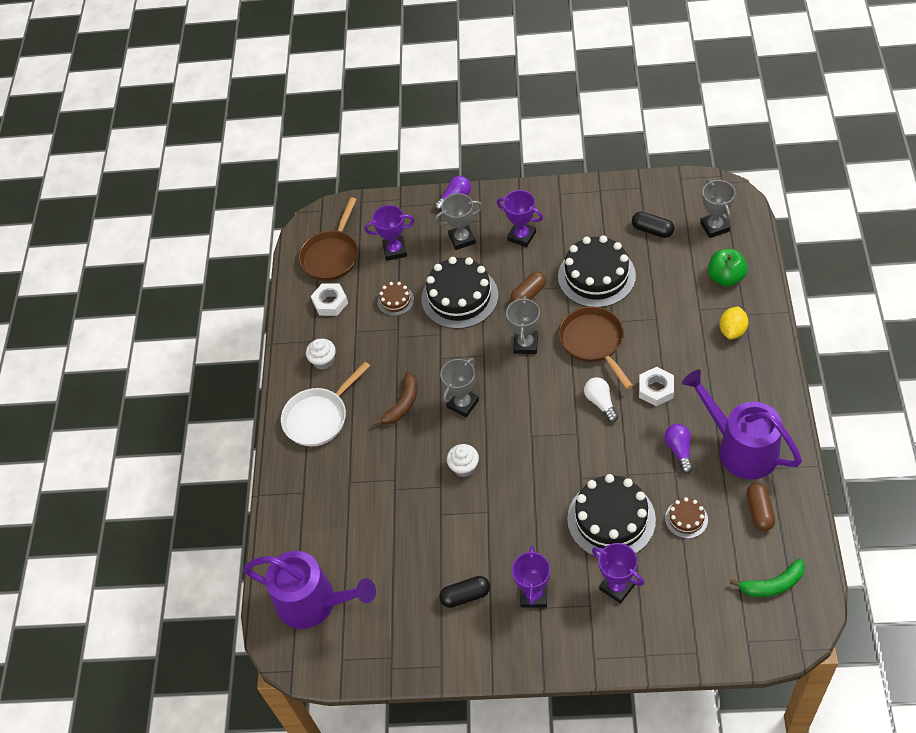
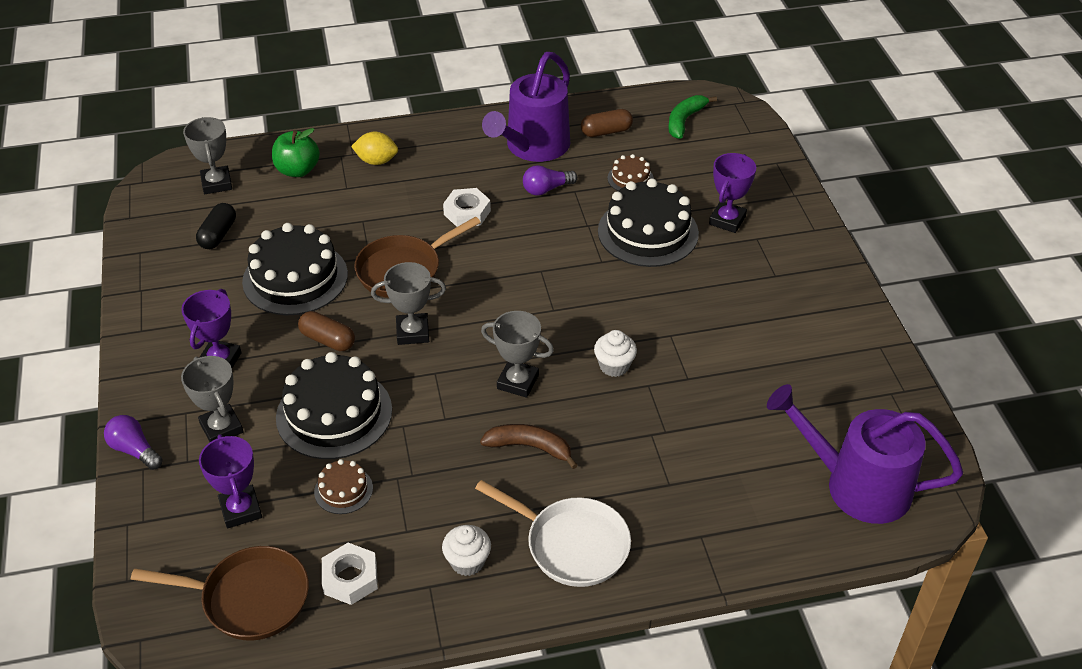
camera: 110 degrees left, 10 degrees down
(314, 602) = (856, 485): purple watering can -> purple watering can turned 75 degrees counterclockwise
(465, 596) = (786, 338): black capsule -> none
(534, 595) = (762, 282): purple trophy -> none
(600, 403) = (493, 255): white light bulb -> none
(714, 227) = (216, 183): grey trophy -> grey trophy turned 75 degrees counterclockwise
(772, 584) = (685, 120): green banana -> green banana turned 120 degrees counterclockwise

